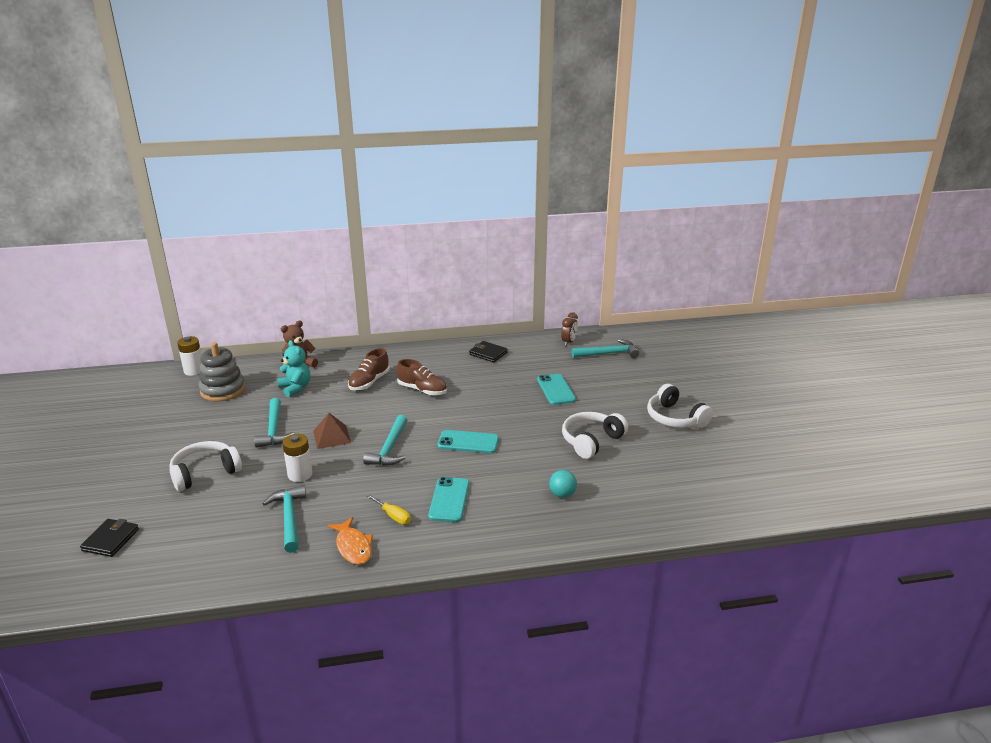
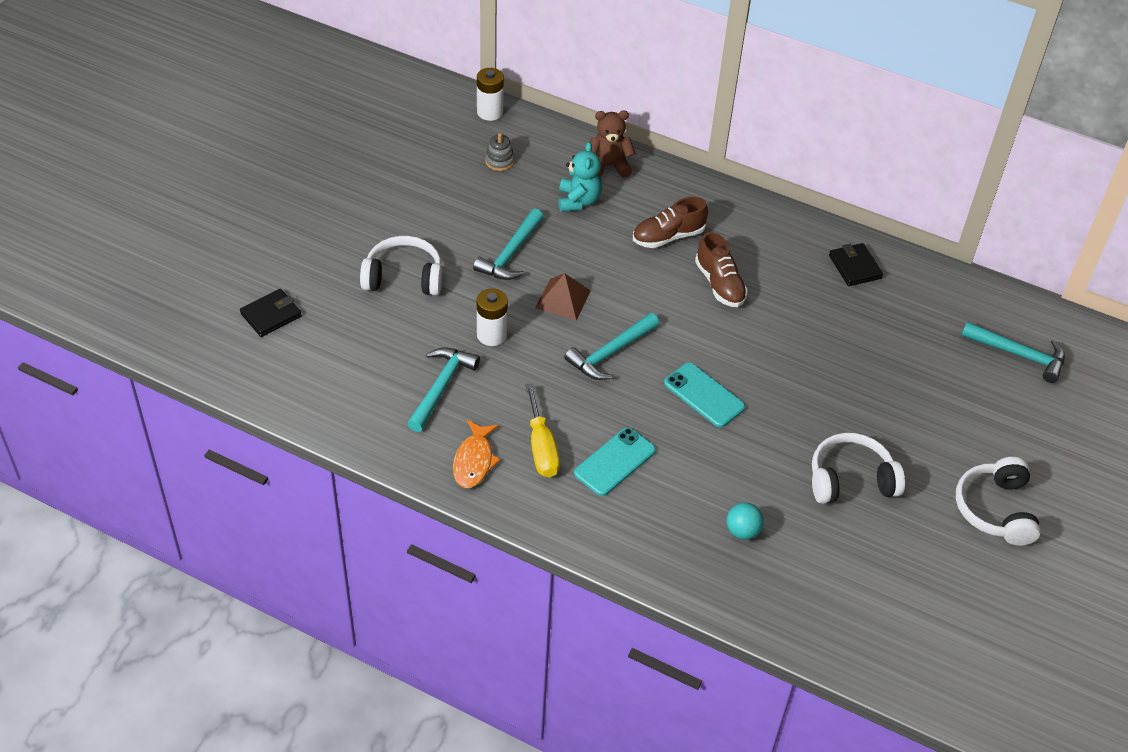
camera: 35 degrees right, 20 degrees up
(223, 390) = (499, 161): grey stacking toy -> grey stacking toy, size x0.51
(393, 516) = (541, 447): yellow screwdriver -> yellow screwdriver, size x1.56
(556, 390) = (885, 376): turquoise phone -> none
(569, 342) = (983, 305): brown clock -> none

